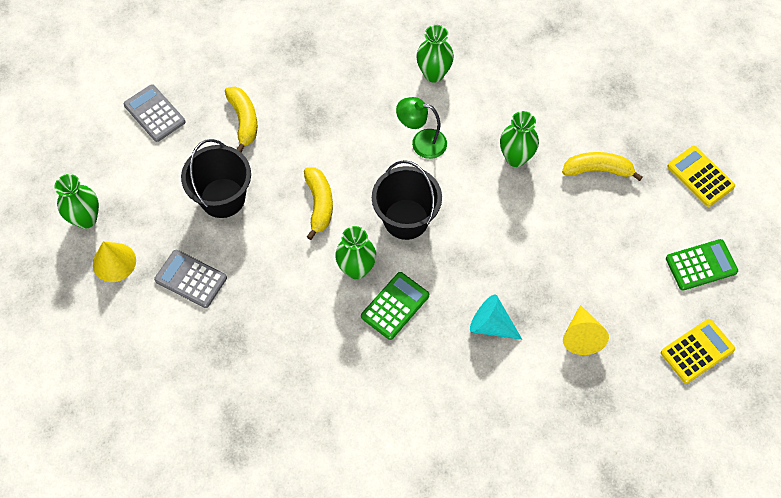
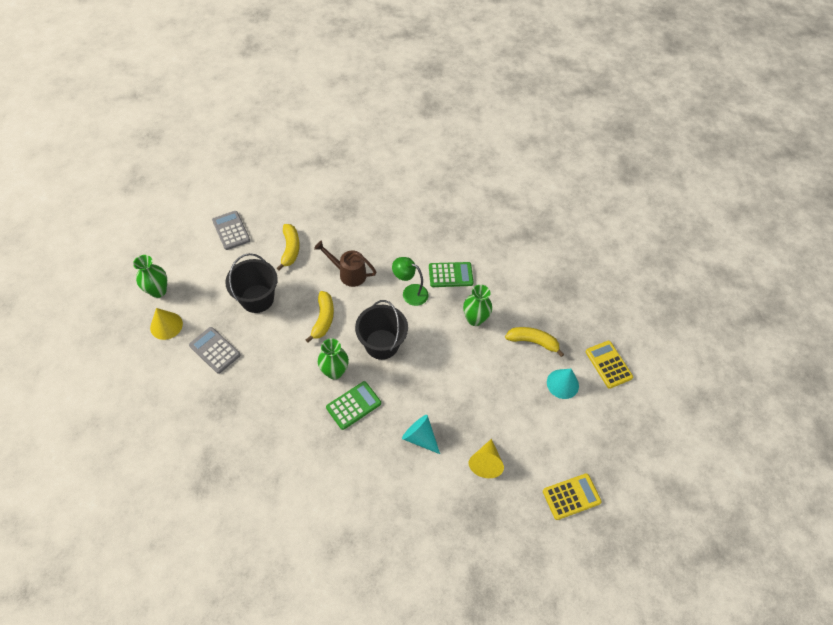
camera: 10 degrees right, 5 degrees down
(333, 136) = (348, 274): none -> brown watering can
(433, 74) = (433, 247): green vase -> none
(650, 215) = (562, 384): none -> turquoise cone
(701, 265) = (591, 431): green calculator -> green calculator (450, 275)

